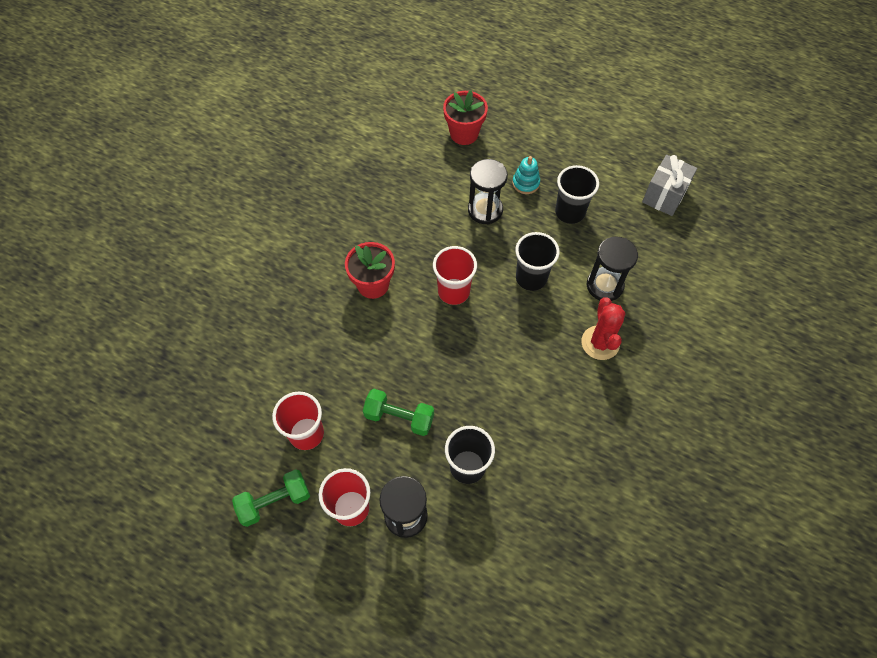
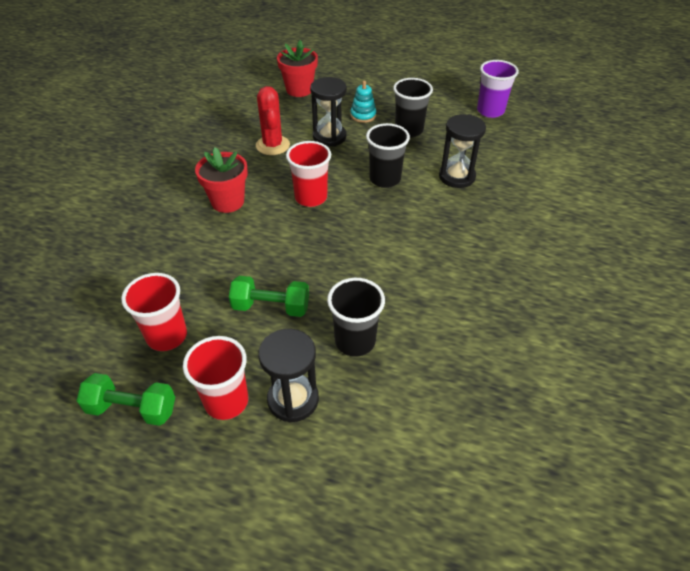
camera: 10 degrees left, 15 degrees down
(274, 501) = (132, 409): green dumbbell -> green dumbbell turned 45 degrees clockwise
(600, 343) = (466, 219): red cactus -> red cactus (273, 145)
(664, 195) = (490, 111): grey gift -> purple cup

